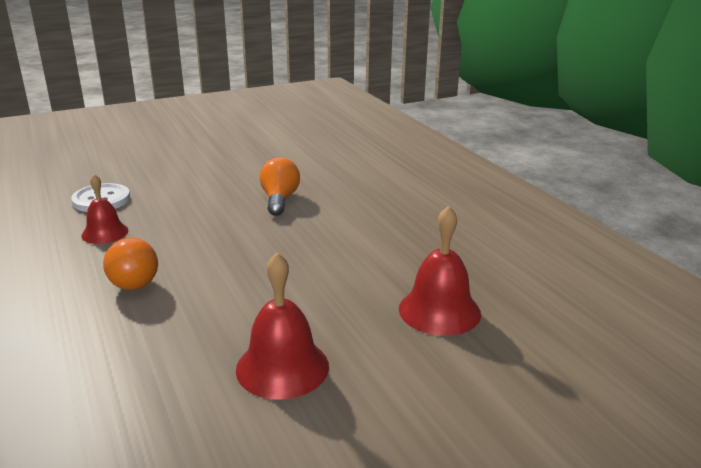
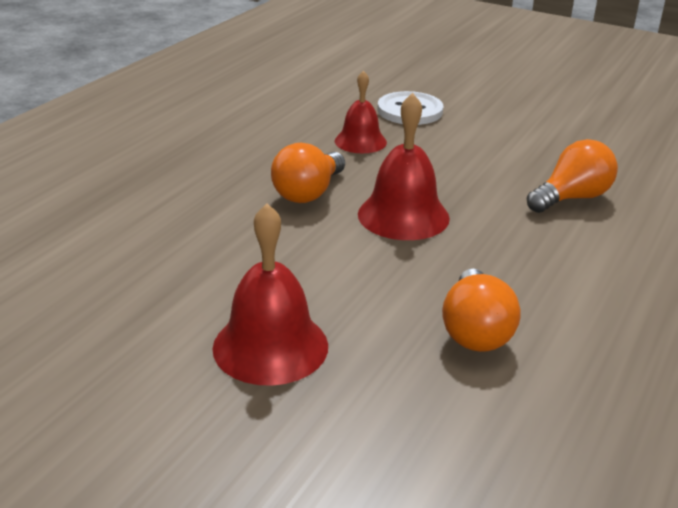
camera: 55 degrees right, 5 degrees up
(356, 285) = (475, 331): none -> orange light bulb
(439, 311) = (509, 423): red bell -> red bell (403, 215)

